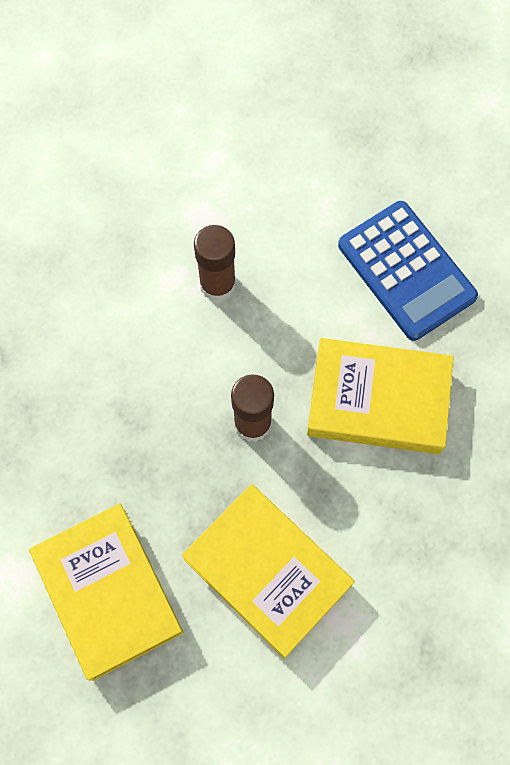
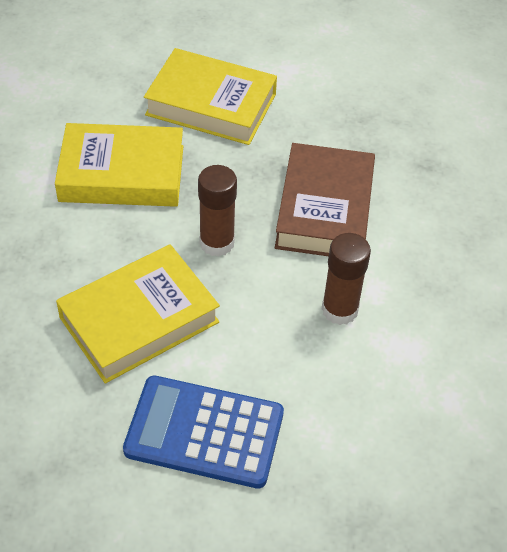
camera: 135 degrees right, 20 degrees down
(132, 383) = (324, 209): none -> brown book

